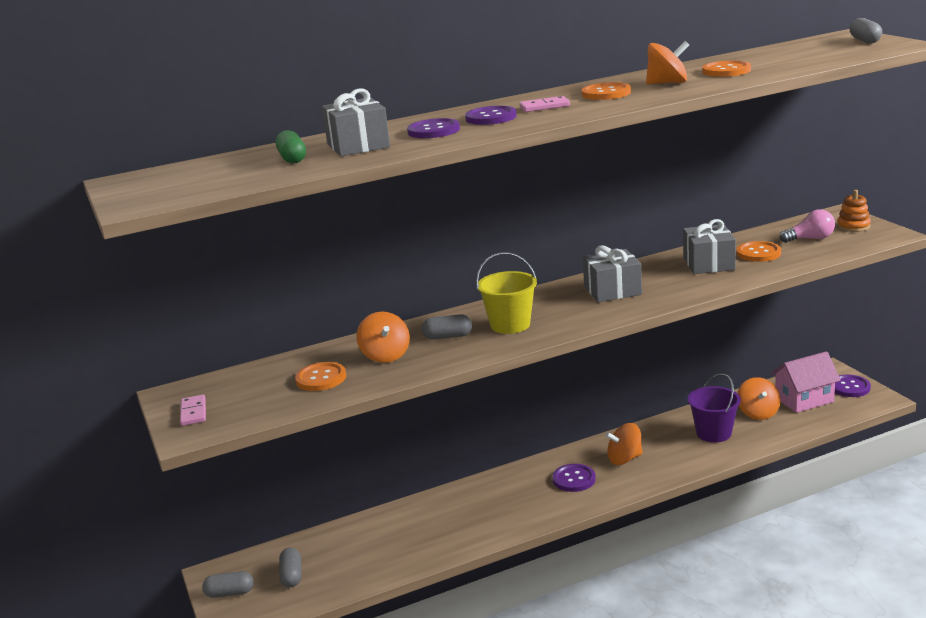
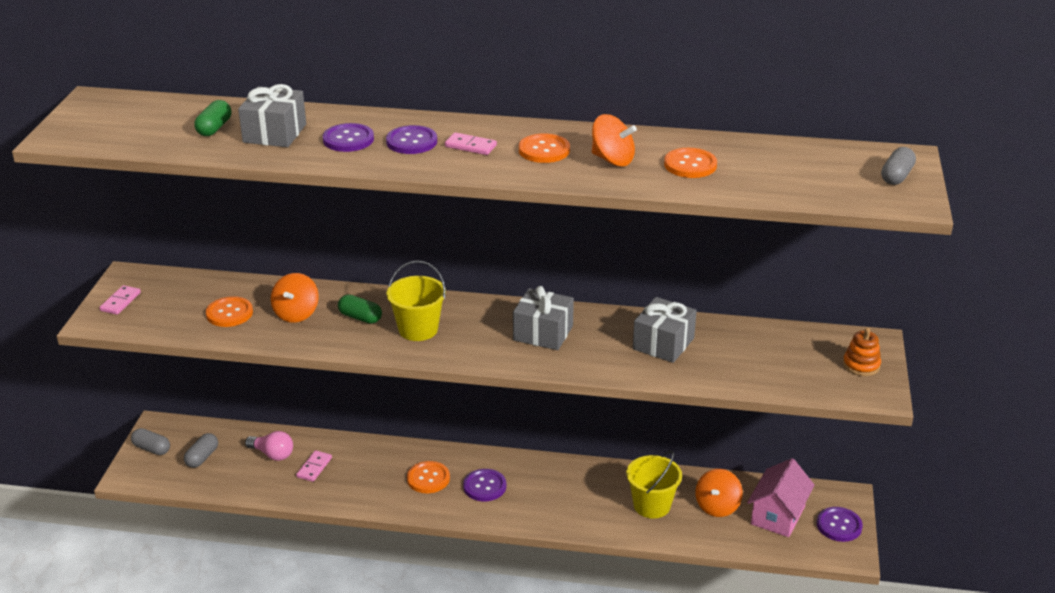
camera: 30 degrees right, 10 degrees up
(411, 533) = (314, 467): none -> pink domino
(448, 337) = (360, 317): grey capsule -> green capsule
(624, 459) = (547, 489): orange spinning top -> none
(713, 433) = (651, 505): purple bucket -> yellow bucket
(758, 253) = (724, 353): orange button -> orange button (428, 478)
(804, 399) = (777, 515): pink house -> pink house turned 75 degrees counterclockwise
(810, 239) = (796, 360): pink light bulb -> pink light bulb (272, 454)

